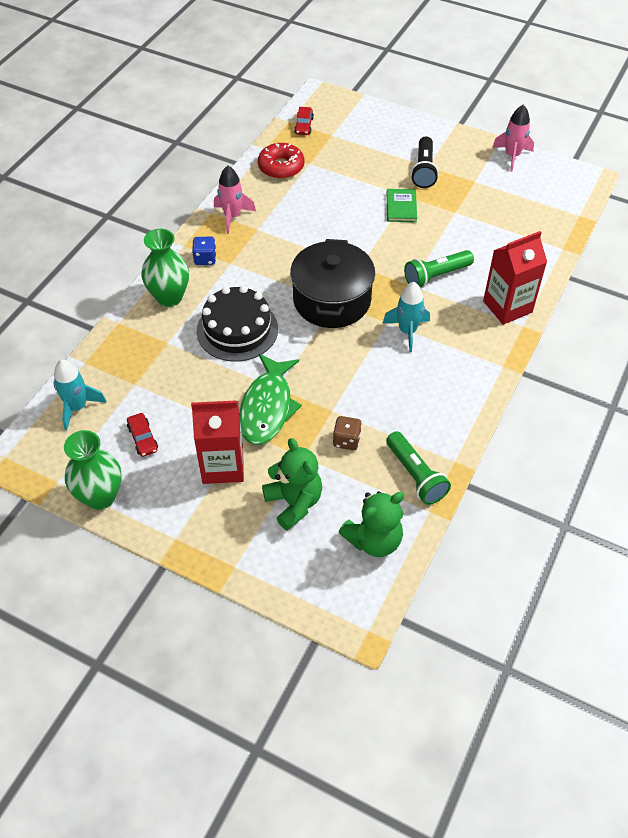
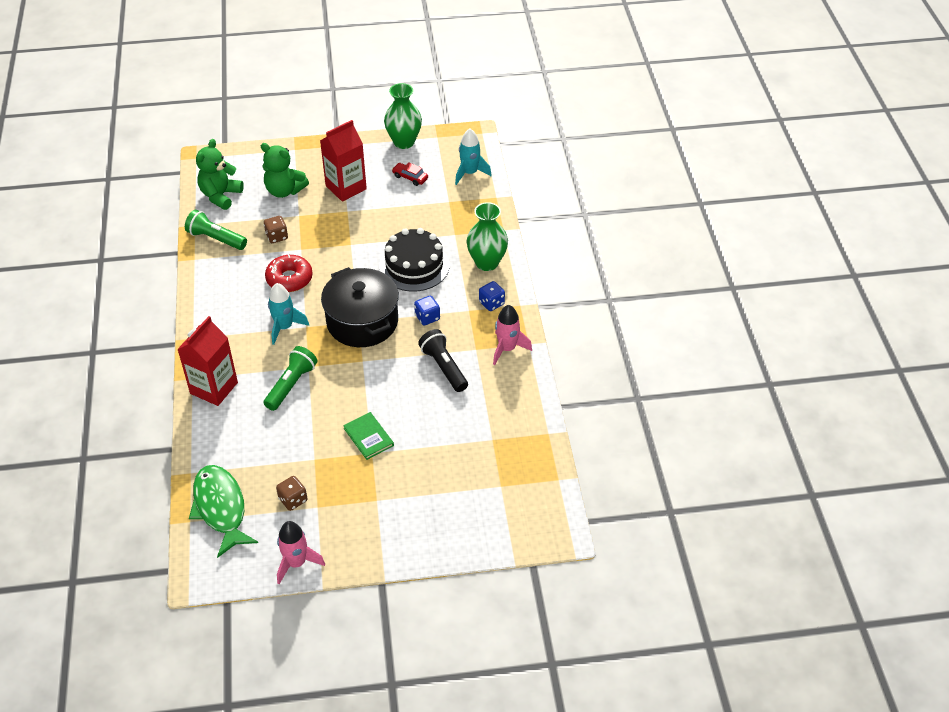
camera: 145 degrees right, 5 degrees down
(267, 407) = (346, 230): green fish -> green fish (221, 508)
(271, 274) = (427, 317): none -> blue dice
(281, 167) = (514, 420): red donut -> red donut (289, 279)
(304, 126) = (538, 481): red car -> none
(424, 170) = (376, 492): black flashlight -> black flashlight (444, 367)
(490, 193) = (293, 500): none -> brown dice

